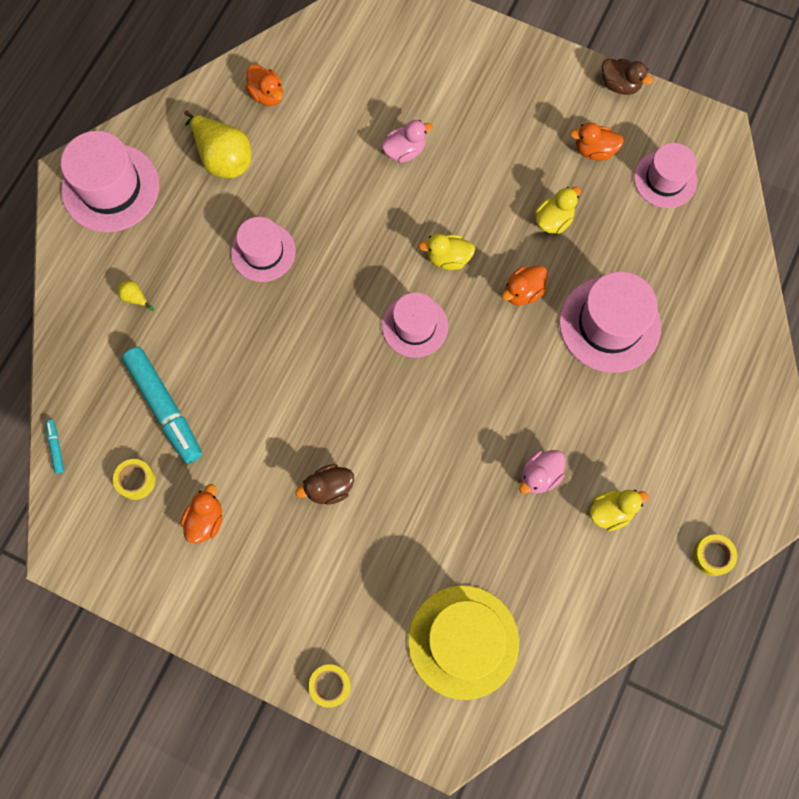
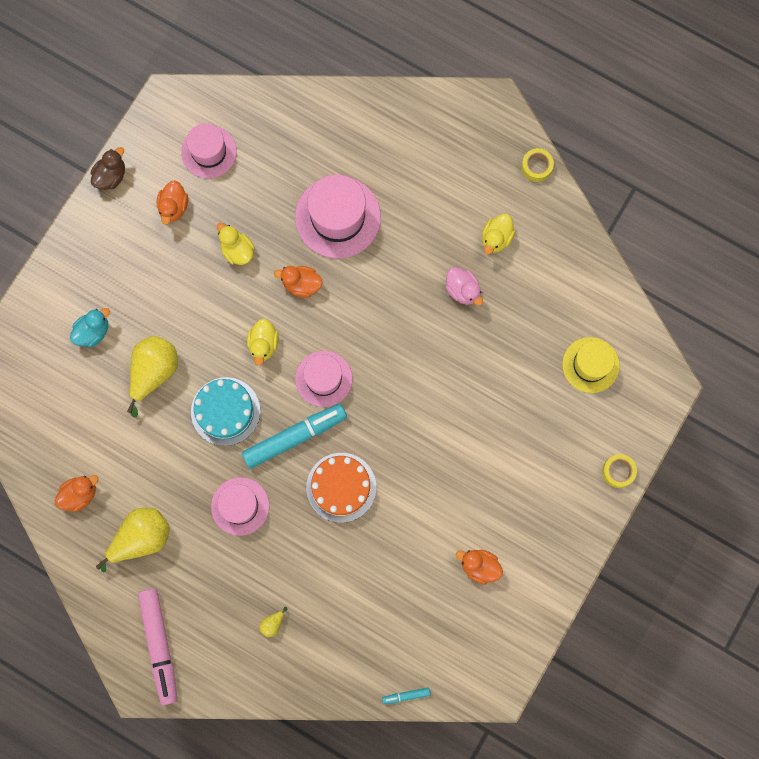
camera: 85 degrees left, 5 degrees up
(110, 188) = (160, 645): pink hat -> pink marker
(136, 480) = (440, 625): yellow tape -> none
(164, 407) = (377, 599): turquoise marker -> turquoise marker (294, 437)
(290, 356) = (341, 487): none -> orange cake
(329, 488) = (460, 461): brown duck -> none
(368, 226) = (225, 411): none -> turquoise cake
(405, 151) = (154, 372): pink duck -> yellow pear
(443, 87) = (93, 332): none -> turquoise duck
(463, 641) = (590, 365): yellow hat -> yellow hat, size x0.65
(523, 292) = (301, 284): orange duck -> orange duck turned 135 degrees clockwise
(611, 511) = (496, 238): yellow duck -> yellow duck turned 135 degrees counterclockwise

